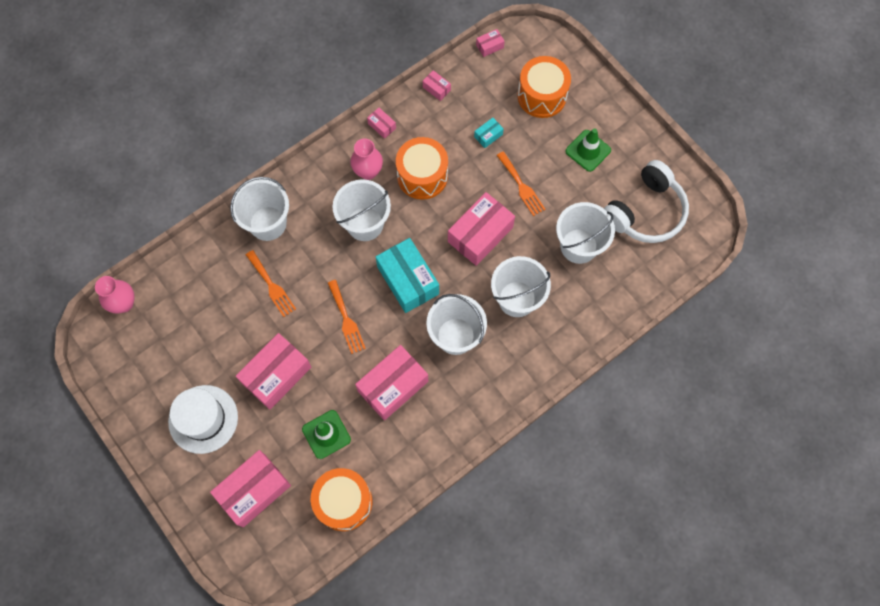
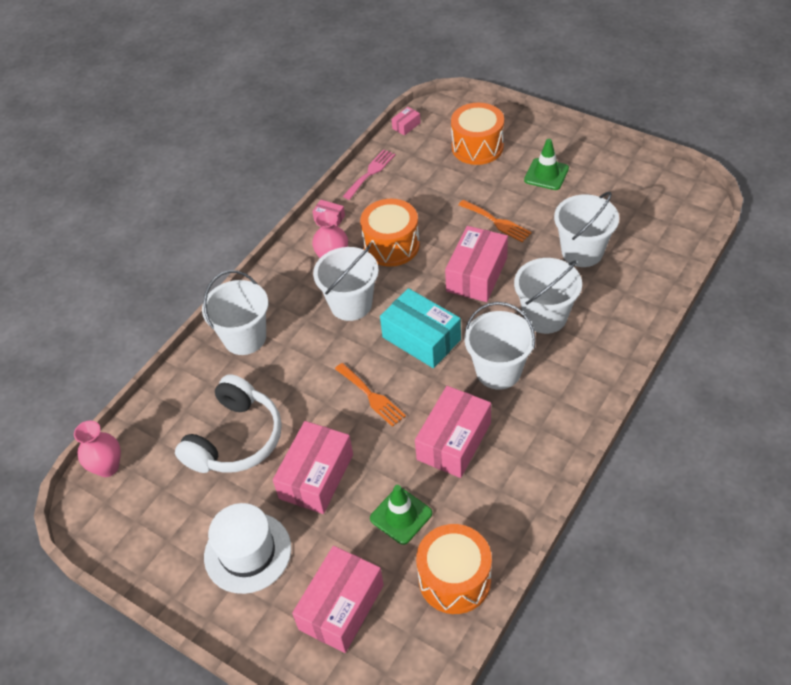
camera: 15 degrees left, 20 degrees down
(271, 286) = (273, 393): orange fork -> none
(436, 89) = (370, 172): pink box -> pink fork
(488, 136) = (441, 193): turquoise box -> none
(645, 212) = (631, 203): white headphones -> white headphones (236, 439)

